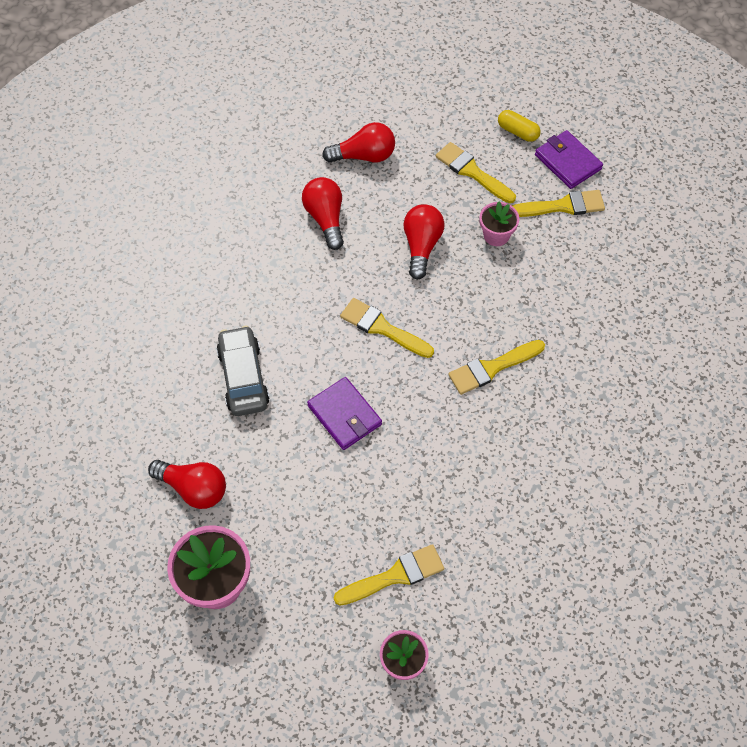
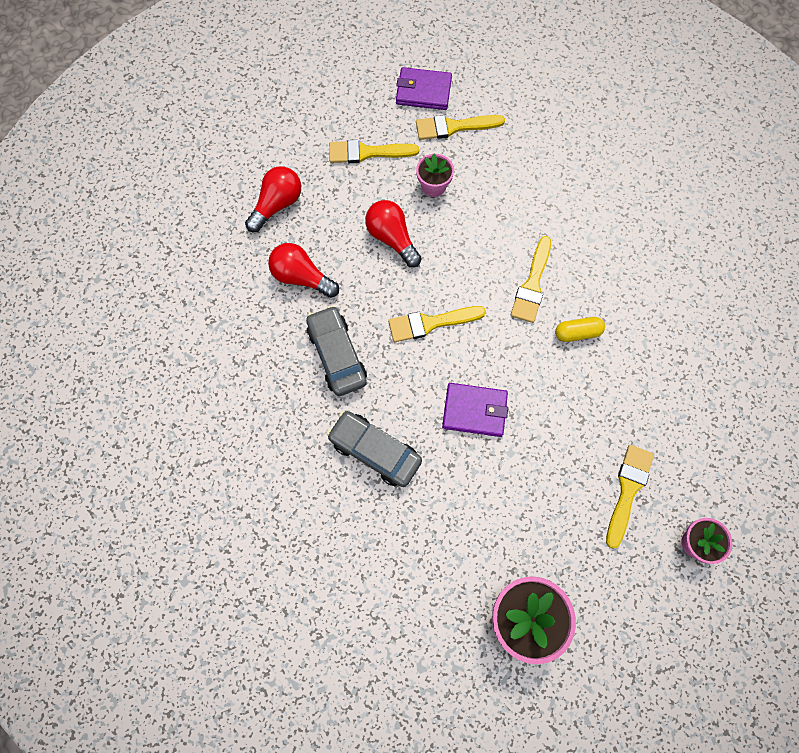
camera: 45 degrees left, 10 degrees up
(194, 488) = (432, 568): red light bulb -> none
(290, 291) = (337, 355): none -> grey car
(518, 132) = (366, 96): yellow capsule -> yellow capsule (577, 333)
(562, 206) = (454, 127): yellow brush -> yellow brush turned 135 degrees counterclockwise

